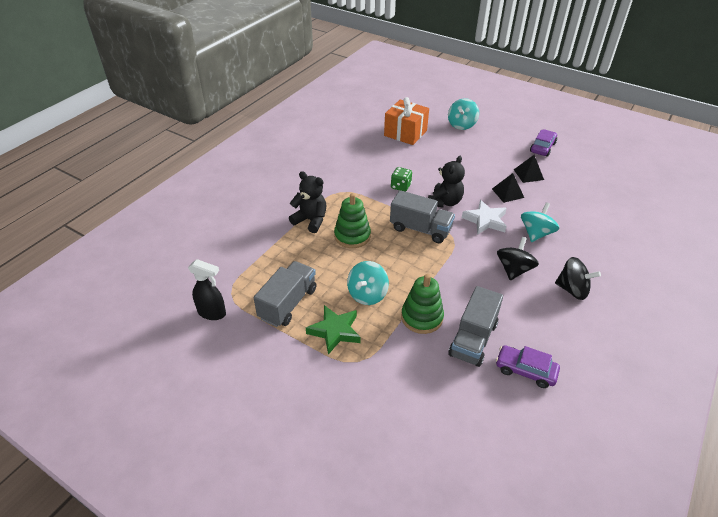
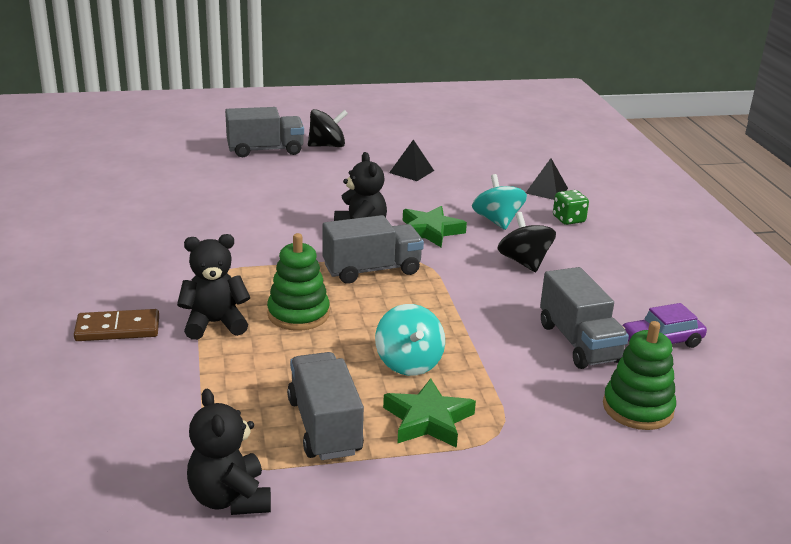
camera: 45 degrees left, 15 degrees down
(212, 313) = (230, 499): black spray bottle -> black teddy bear
(271, 201) = (118, 329): none -> brown domino
(400, 186) = (282, 238): green dice -> green dice (568, 219)
(405, 133) = (204, 182): orange gift -> none
(422, 317) = (501, 352): green stacking toy -> green stacking toy (637, 408)
(461, 125) = (265, 150): turquoise spinning top -> grey truck
(485, 220) = (430, 231): white star -> green star
(507, 193) = (415, 196): black pyramid -> black pyramid (546, 190)
(542, 147) = (389, 142): purple car -> none
(572, 290) = (599, 253): black spinning top -> black spinning top (327, 146)

